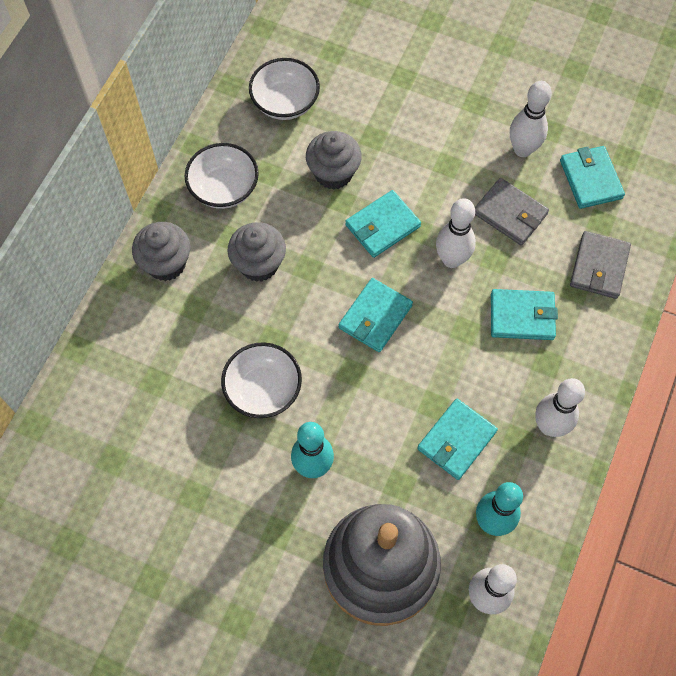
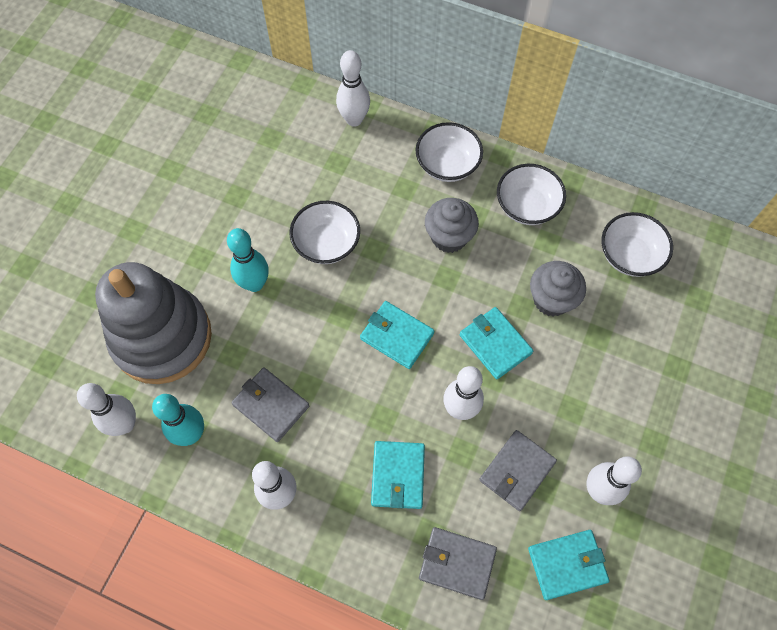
camera: 90 degrees right, 0 degrees up
(95, 363) = (354, 119): none -> white bowling pin
(166, 263) = (447, 164): grey cupcake -> white bowl
(456, 440) = (271, 405): turquoise wallet -> grey wallet

